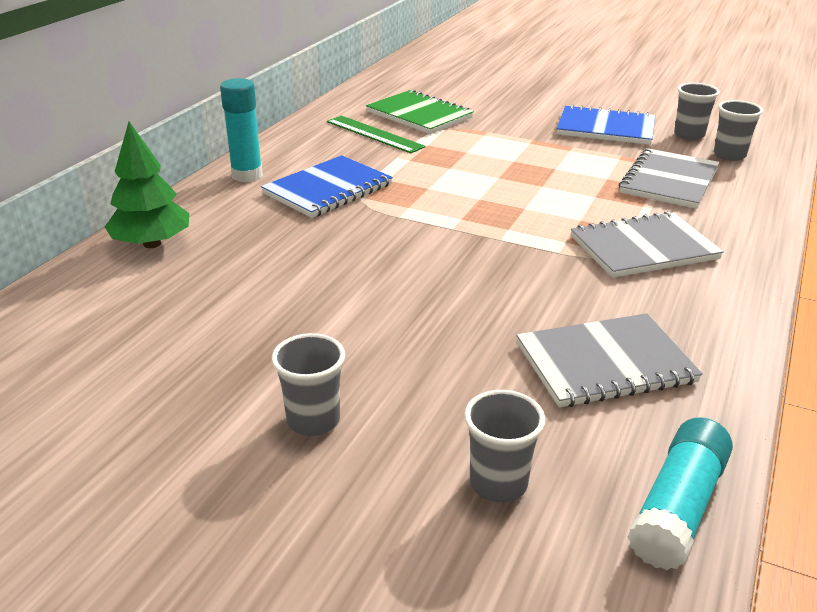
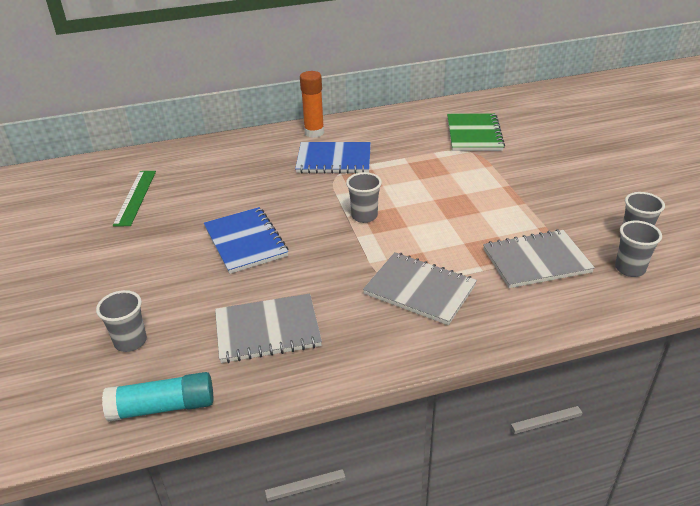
camera: 50 degrees right, 5 degrees up
(152, 244) = (216, 151): green tree -> none
(247, 175) = (314, 132): turquoise glue stick -> orange glue stick
(313, 420) = (127, 268): grey cup -> grey cup (364, 216)
(374, 134) = (422, 136): green ruler -> green ruler (135, 197)
(605, 128) = (579, 201): blue notebook -> blue notebook (245, 242)
(605, 363) = (267, 330): grey notebook -> grey notebook turned 45 degrees counterclockwise

